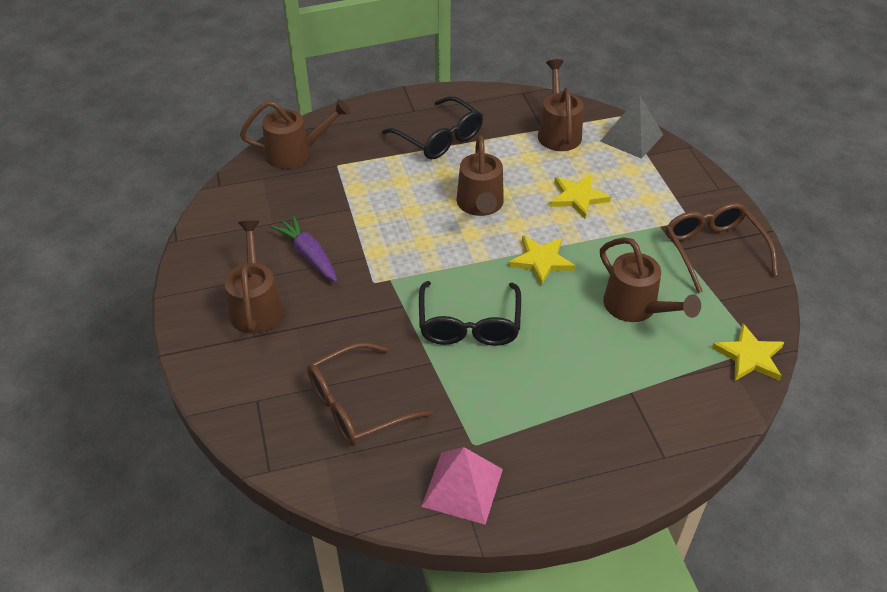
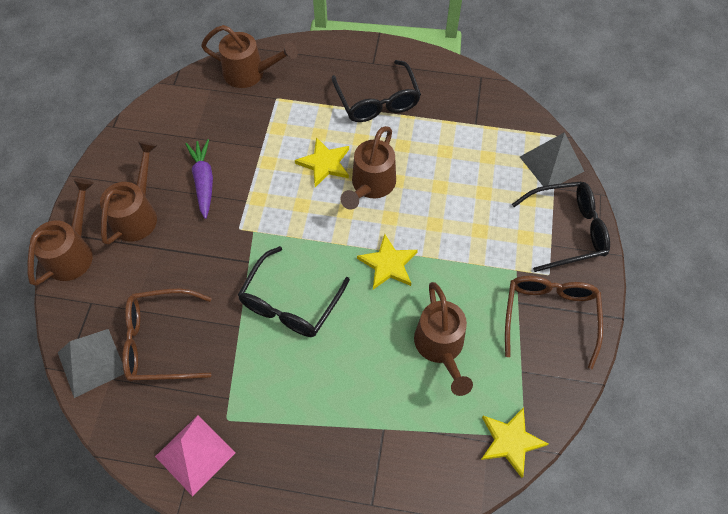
camera: 25 degrees right, 15 degrees up
(294, 452) = (91, 362): none -> grey pyramid
(558, 132) = (487, 132): brown watering can -> brown watering can (73, 252)
(578, 197) = (461, 210): yellow star -> yellow star (325, 163)
(681, 182) = (567, 230): none -> black glasses

